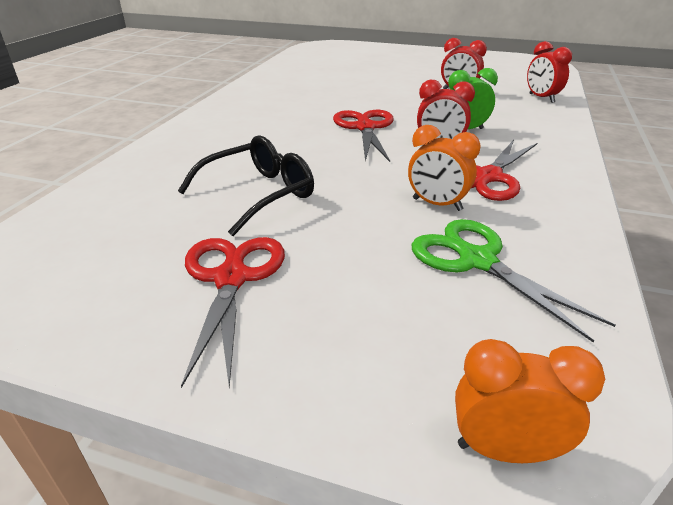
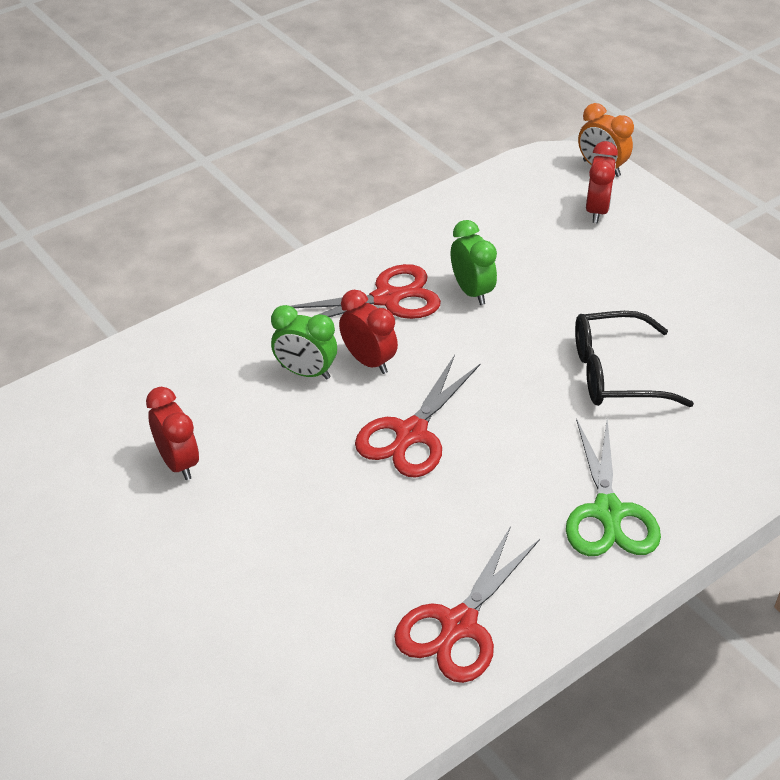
camera: 145 degrees left, 10 degrees up
(231, 278) = (682, 297): red scissors -> red scissors (459, 625)
(437, 204) = (471, 291): orange clock -> green clock
(477, 260) = (504, 238): green scissors -> green scissors (608, 512)
(541, 98) = (107, 388): red clock -> red clock (597, 211)

